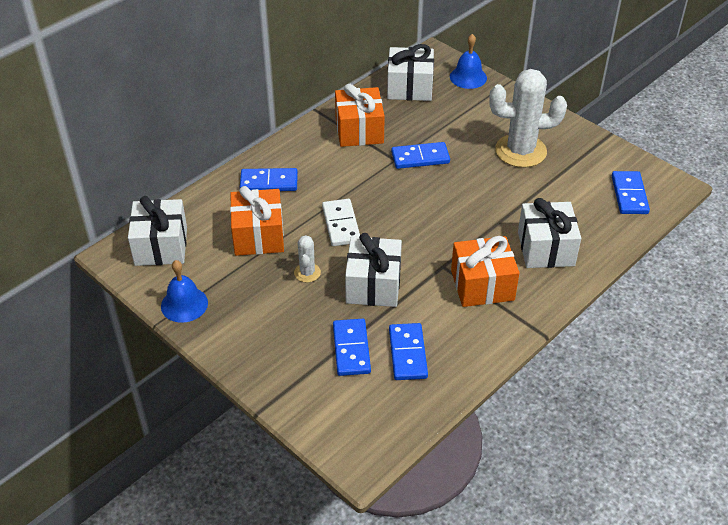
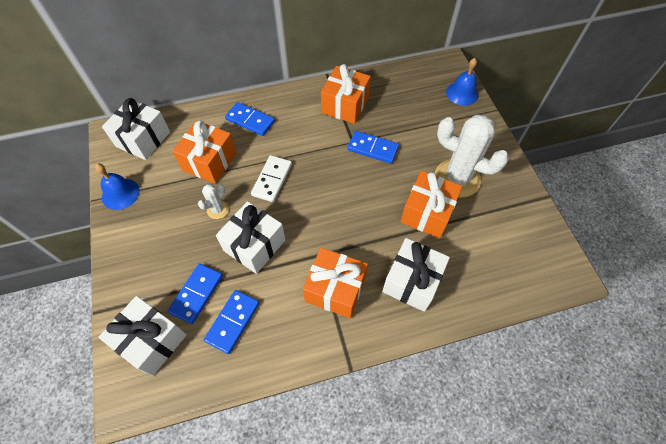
camera: 30 degrees right, 15 degrees up
(409, 87) = (409, 84): white gift -> white gift (152, 340)
(516, 190) = (427, 213): none -> orange gift
(629, 195) = (522, 265): blue domino -> none

